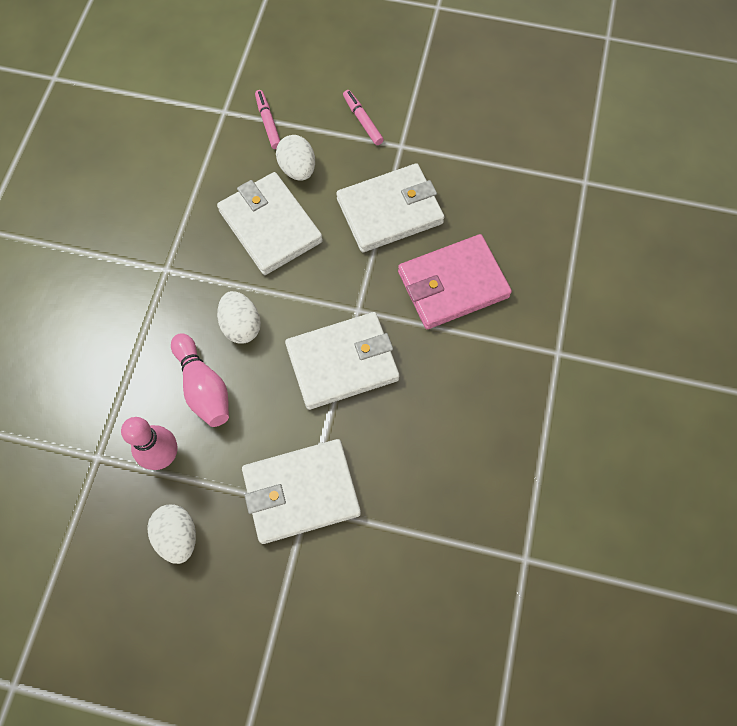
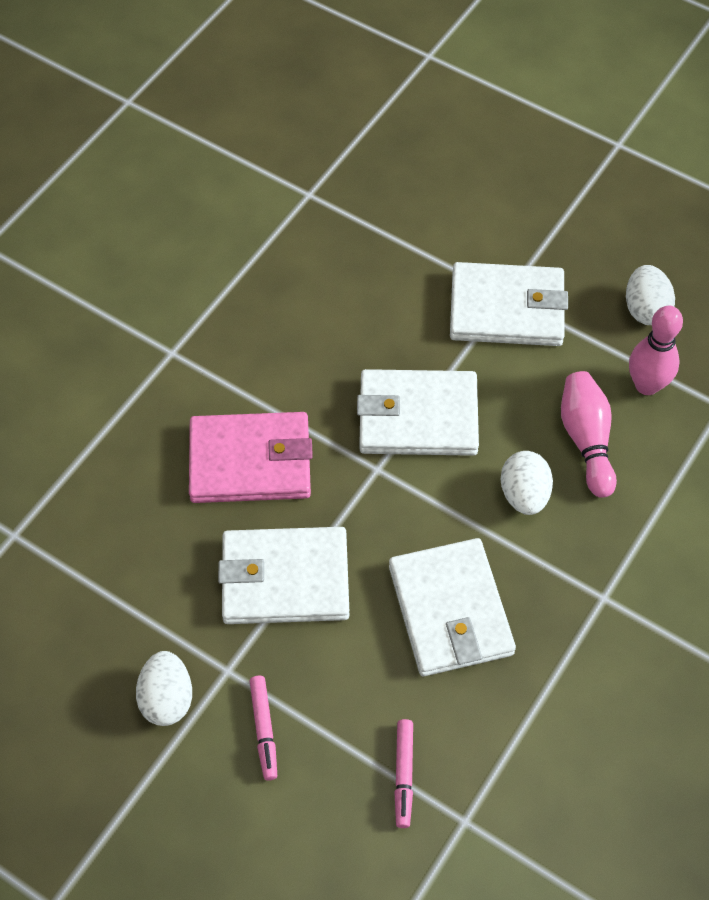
camera: 160 degrees left, 10 degrees down
(297, 169) = (385, 683): white egg -> white egg (167, 699)

